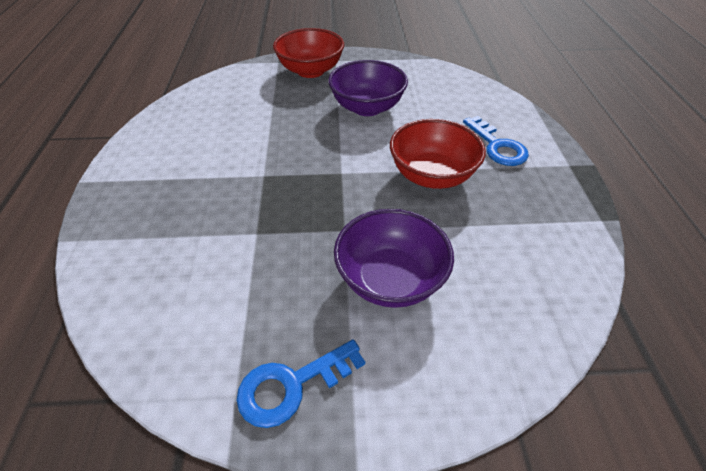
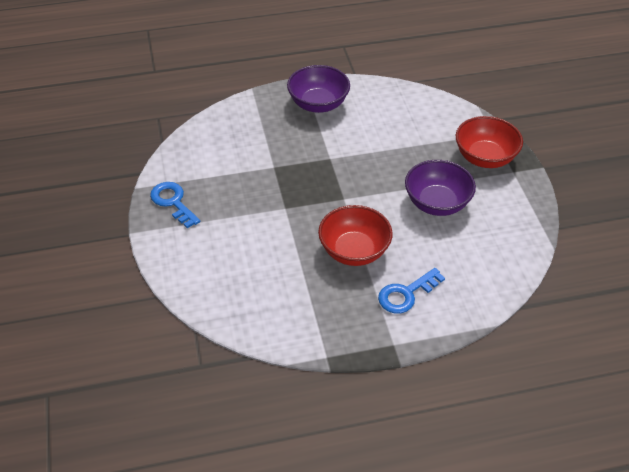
camera: 80 degrees right, 0 degrees up
(390, 279) = (247, 234): purple bowl -> purple bowl (318, 104)

